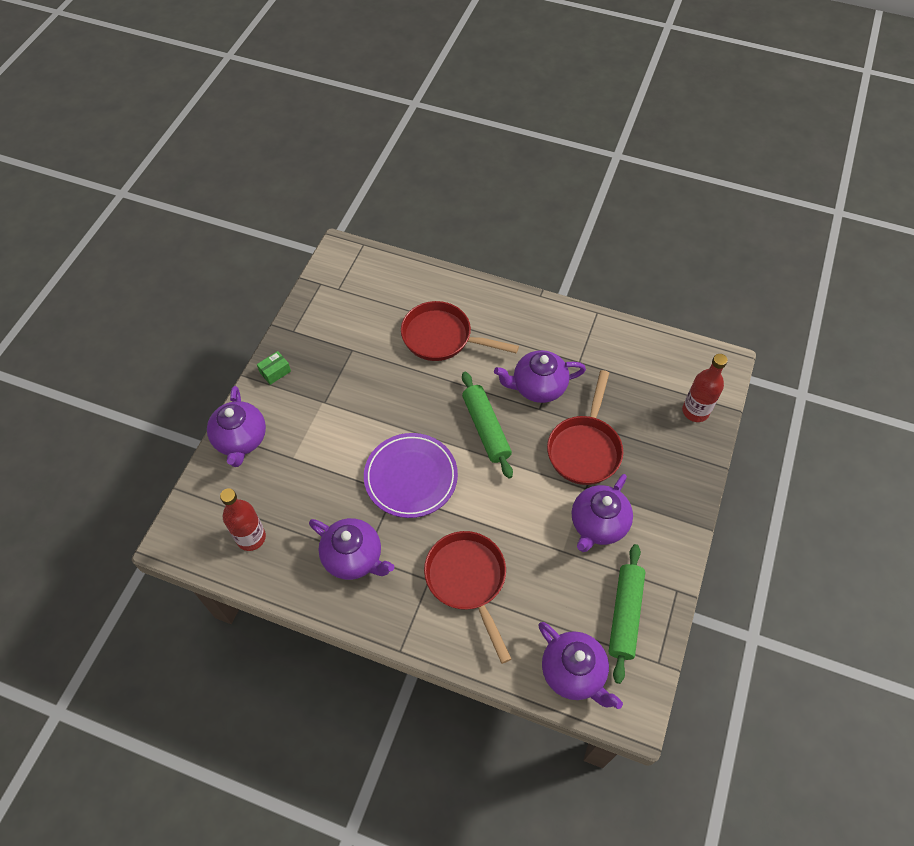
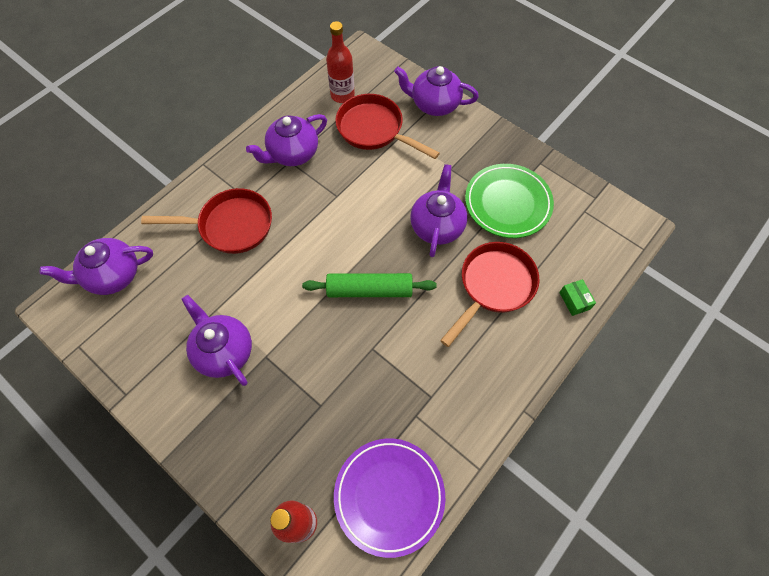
camera: 110 degrees right, 5 degrees up
(275, 372) = (496, 140): green box -> green box (574, 300)
(350, 346) = (507, 203): none -> green plate
(411, 477) = (345, 213): purple plate -> purple plate (389, 496)
(538, 387) = (399, 358): purple teapot -> purple teapot (437, 226)
(585, 448) = (308, 374): red pan -> red pan (374, 130)
(625, 615) = (132, 337): green rolling pin -> none

